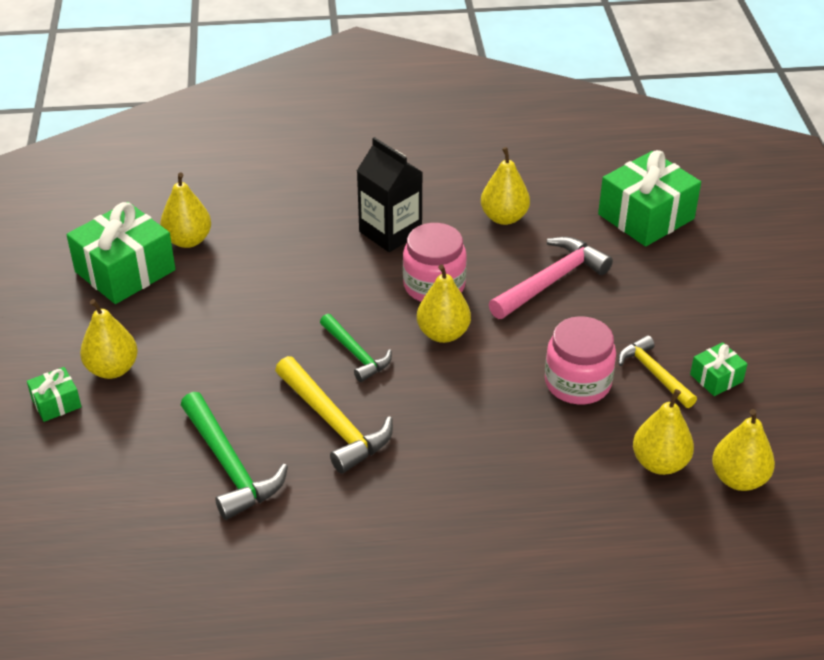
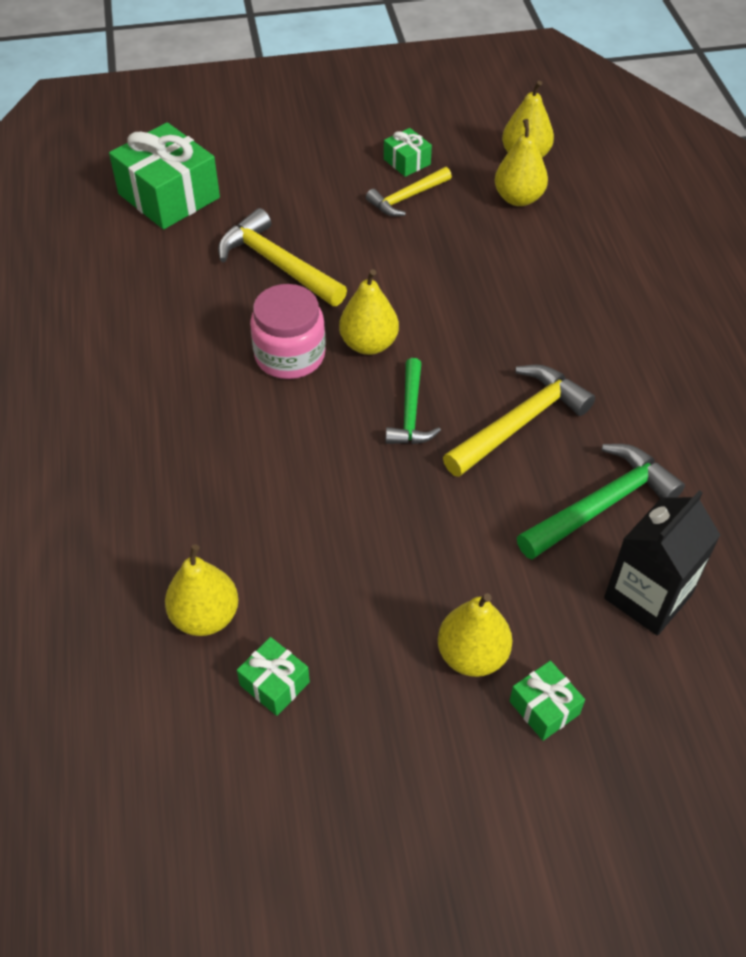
camera: 95 degrees left, 10 degrees up
(125, 271) = (274, 684): green gift -> green gift, size x0.48
(356, 354) = (410, 413): green hammer -> green hammer turned 135 degrees clockwise
(390, 232) = (192, 400): black carton -> black carton (648, 596)
(504, 217) = (166, 302): yellow pear -> none
(551, 281) = (277, 264): pink hammer -> yellow hammer
(577, 383) = (427, 246): pink jar -> none

